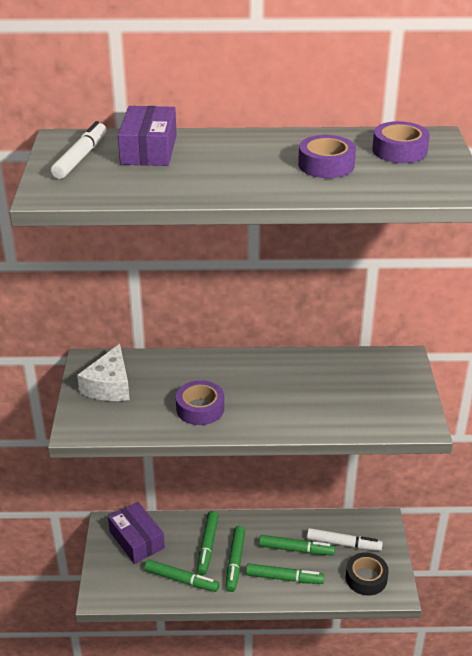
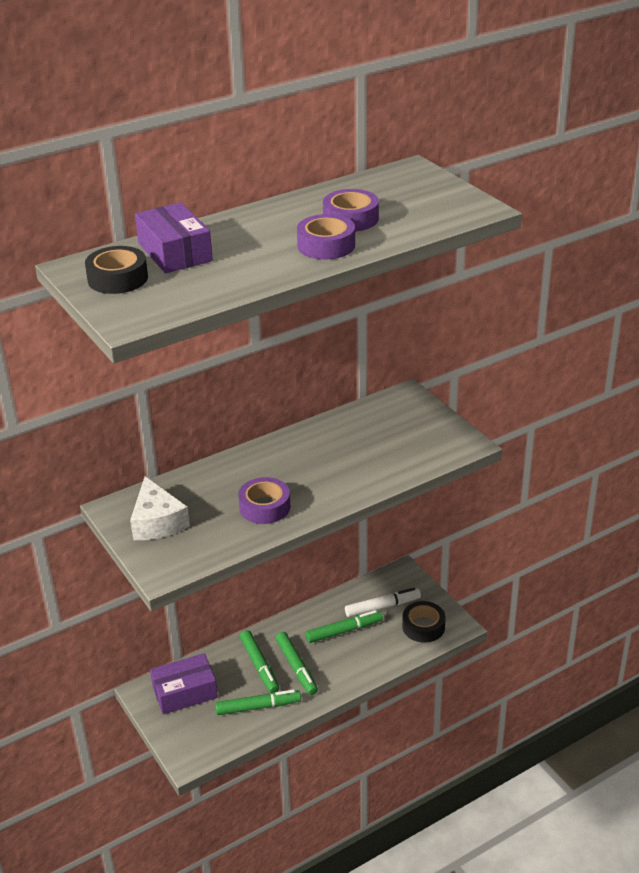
camera: 30 degrees left, 0 degrees up
(81, 157) = (118, 278): white marker -> black tape
(137, 540) = (185, 692): purple box -> purple box turned 45 degrees counterclockwise
(284, 578) = (352, 660): green marker -> none
(399, 150) = (397, 188): purple tape -> purple tape (326, 245)

